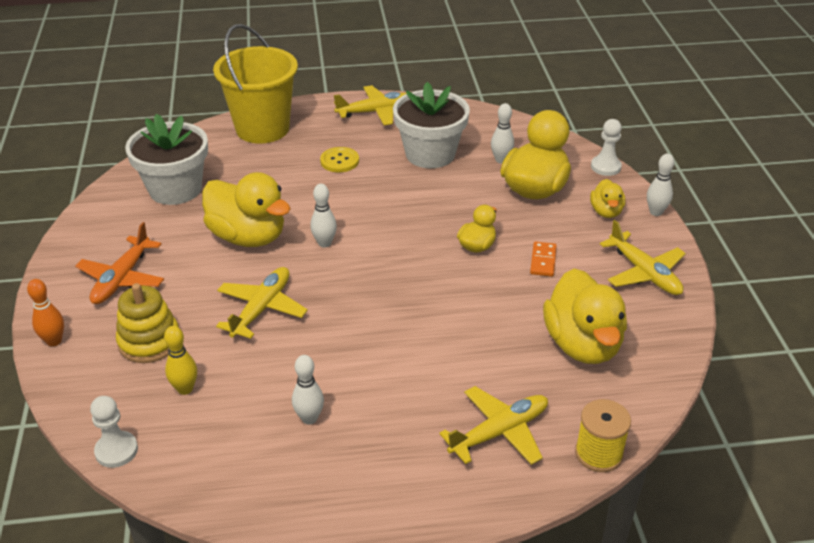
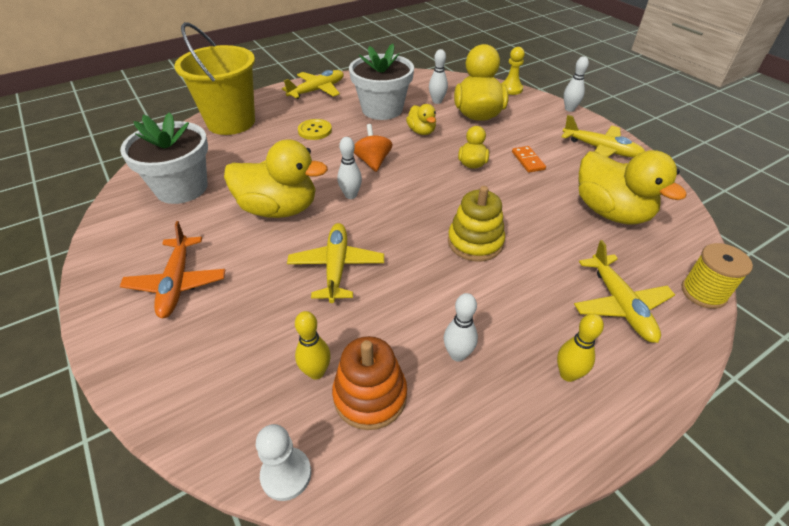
camera: 25 degrees left, 5 degrees up
(54, 341) = (136, 374): orange bowling pin -> none
(149, 341) = (246, 336): yellow stacking toy -> yellow stacking toy (475, 242)
(214, 422) = (370, 396): none -> orange stacking toy
(373, 213) = (373, 162): none -> orange spinning top
(392, 469) = (568, 374): none -> yellow bowling pin
(499, 432) = (619, 304): yellow plane -> yellow plane turned 135 degrees clockwise
(605, 167) = (511, 89): white pawn -> yellow pawn
(606, 212) = (538, 117): yellow duck -> yellow duck (421, 131)

